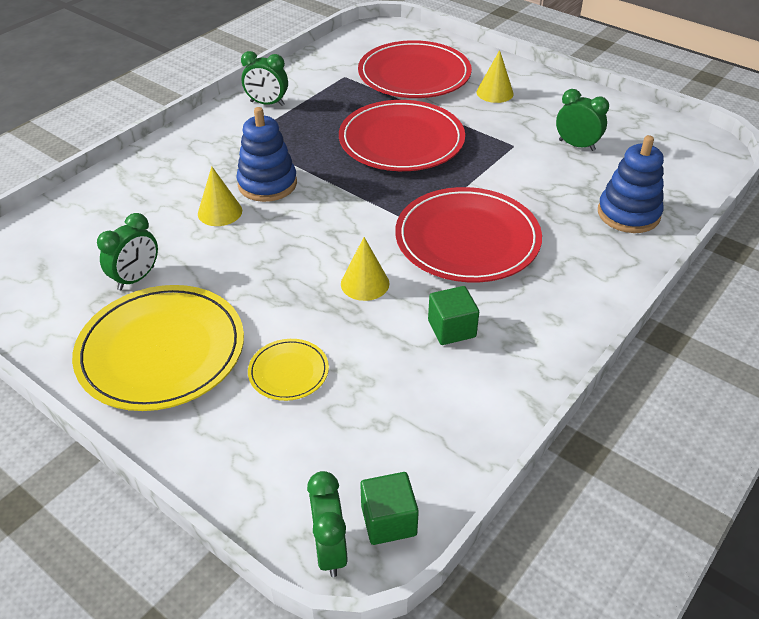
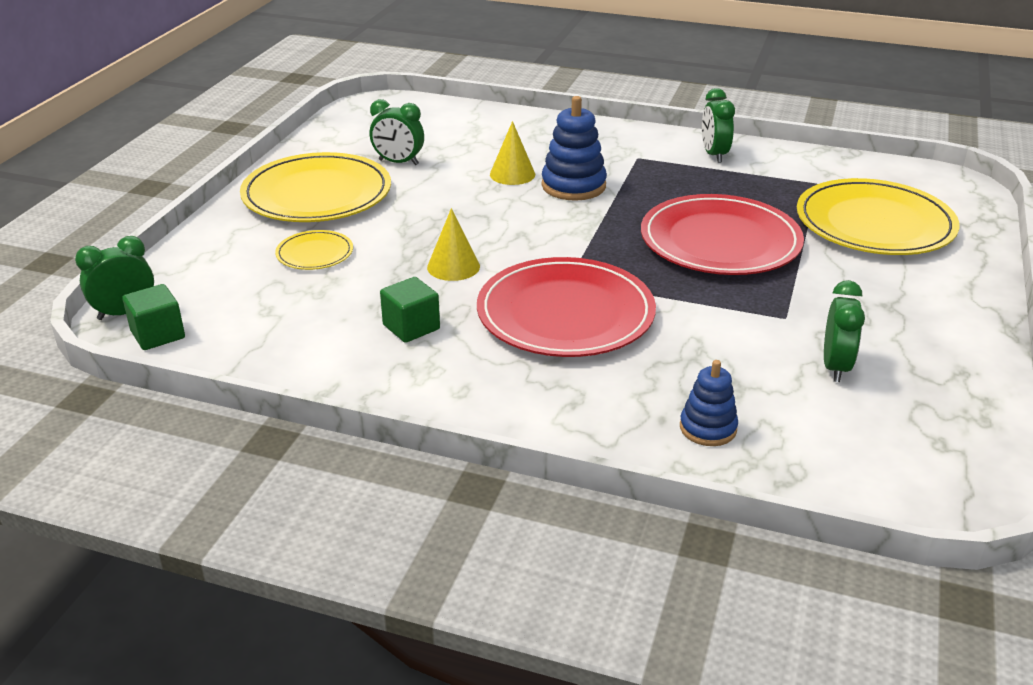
camera: 70 degrees right, 10 degrees down
(414, 74) = (874, 223): red plate -> yellow plate
(495, 93) = (898, 285): yellow cone -> none
(628, 214) = (708, 428): blue stacking toy -> blue stacking toy, size x0.63

